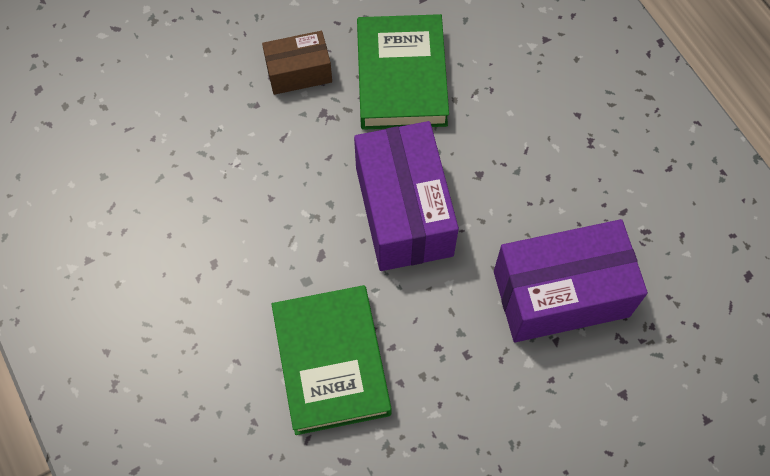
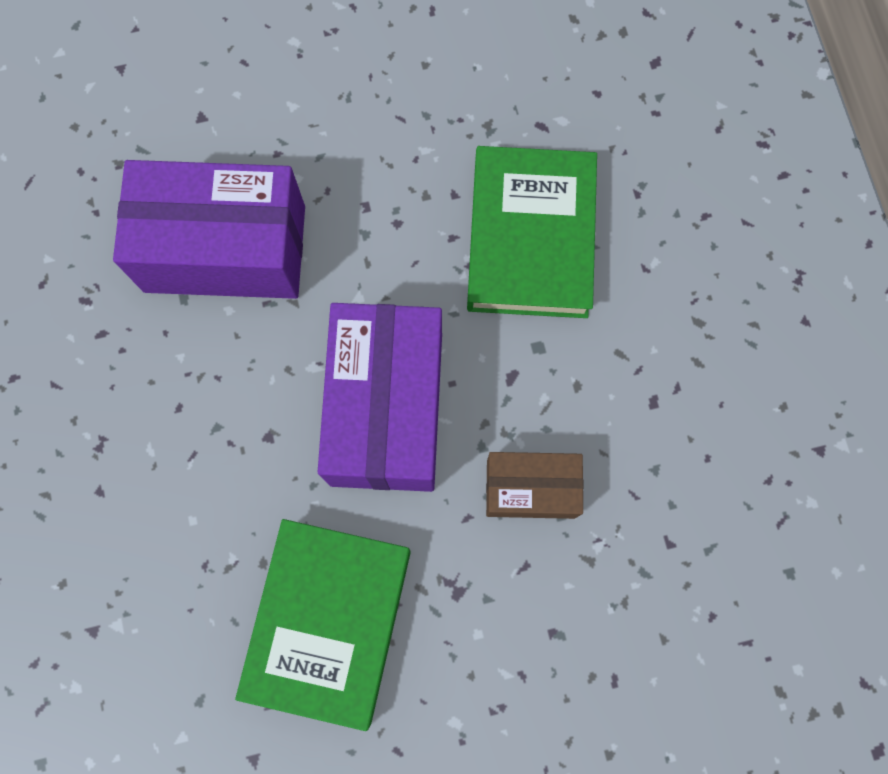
camera: 165 degrees left, 10 degrees up
(299, 72) = (477, 673): brown box -> brown box (531, 489)

